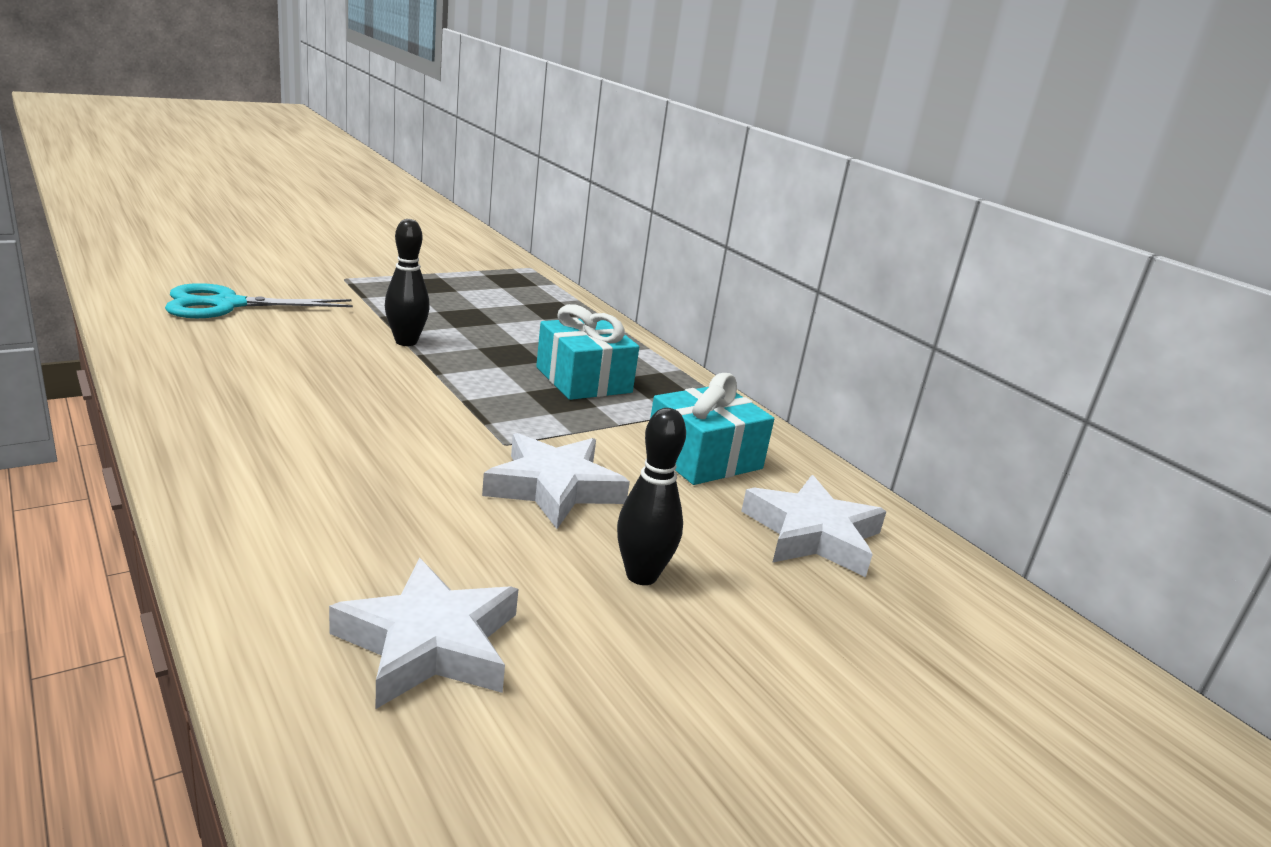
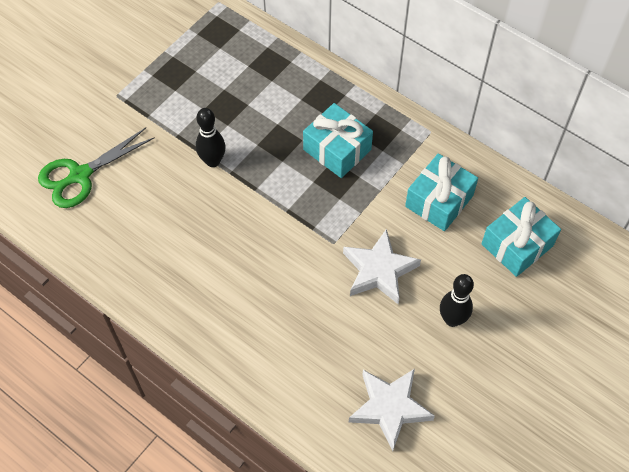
camera: 15 degrees left, 35 degrees up
(228, 305) = (80, 175): turquoise scissors -> green scissors
(812, 534) = (517, 245): white star -> turquoise gift

